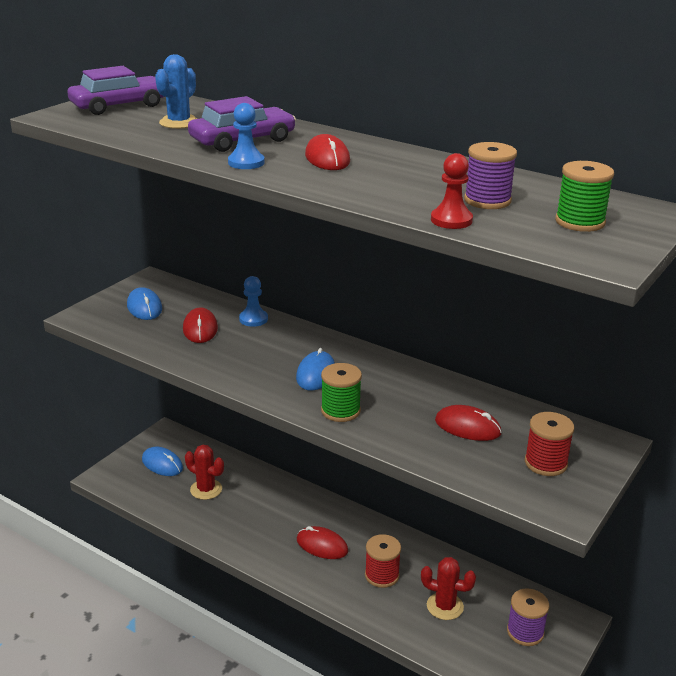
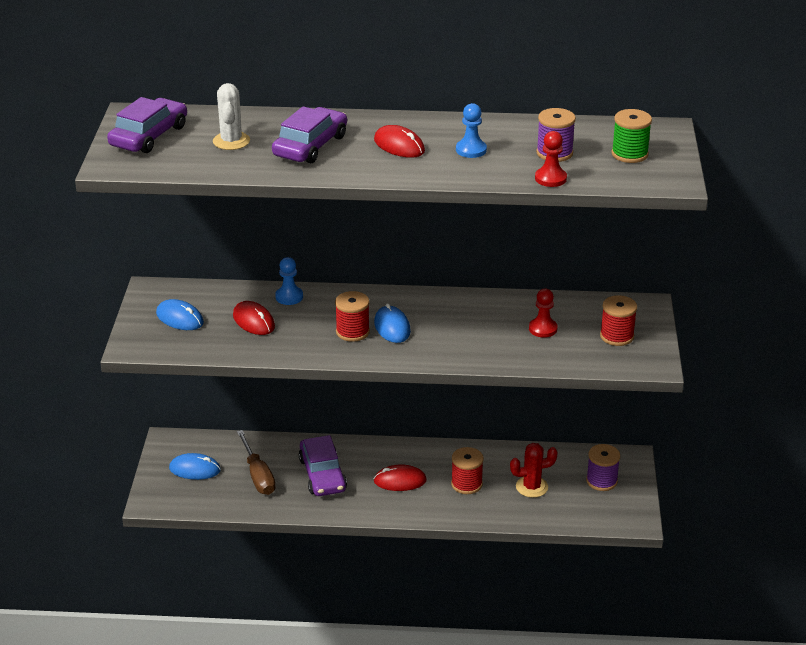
camera: 30 degrees left, 5 degrees up
(179, 123) = (231, 141): blue cactus -> white cactus
(206, 489) = (258, 475): red cactus -> brown screwdriver
(246, 163) = (345, 169): blue pawn -> blue pawn (471, 150)
(259, 511) = (322, 474): none -> purple car
(274, 366) = (352, 332): none -> red spool
(340, 411) = (441, 350): green spool -> none
(467, 427) = (543, 329): red mouse -> red pawn

